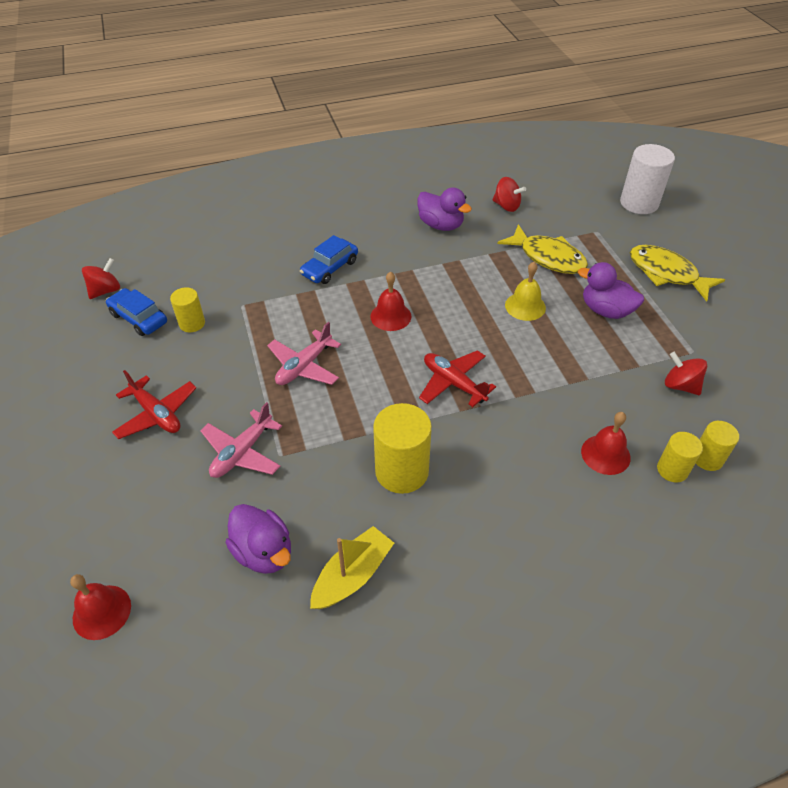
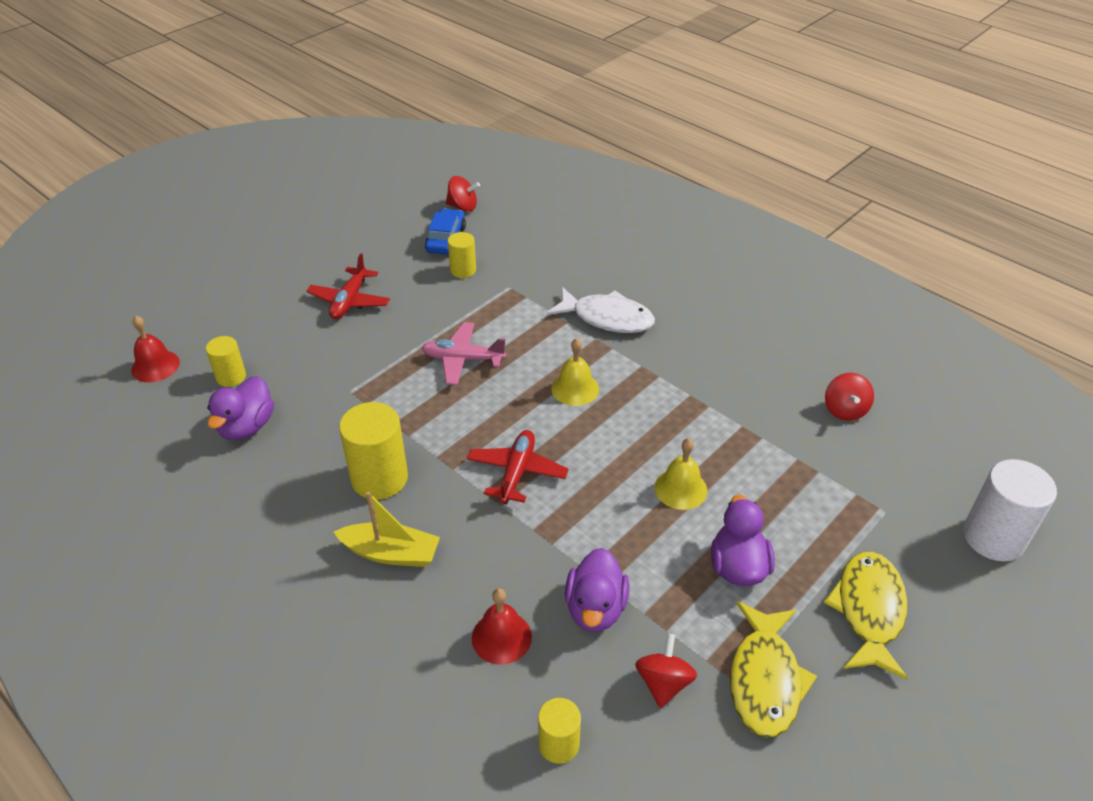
camera: 60 degrees right, 5 degrees down
(242, 452) = (340, 367): pink plane -> none
(330, 268) = (607, 318): blue car -> white fish
(352, 575) = (249, 491): yellow boat -> yellow boat (390, 553)
(390, 316) = (575, 388): red bell -> yellow bell
(441, 225) = (752, 369): purple duck -> purple duck (595, 608)
(548, 257) = (785, 480): yellow fish -> yellow fish (765, 679)
(672, 470) = (518, 710): yellow cylinder -> yellow cylinder (231, 377)

